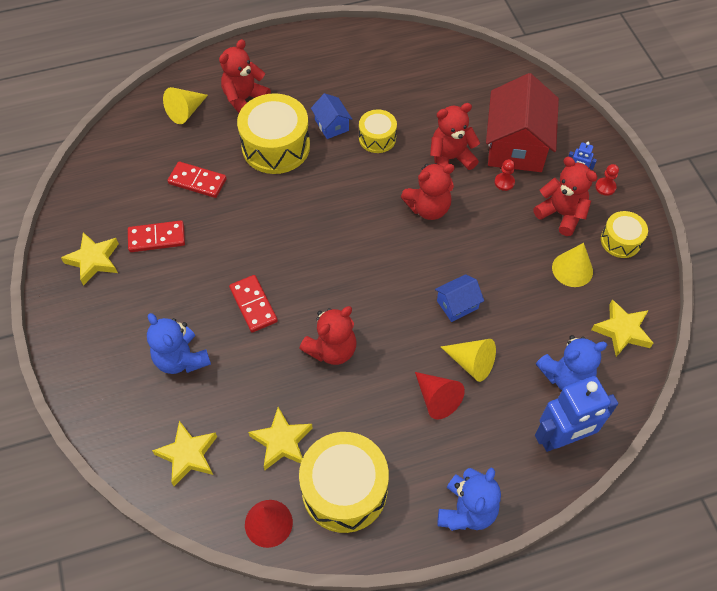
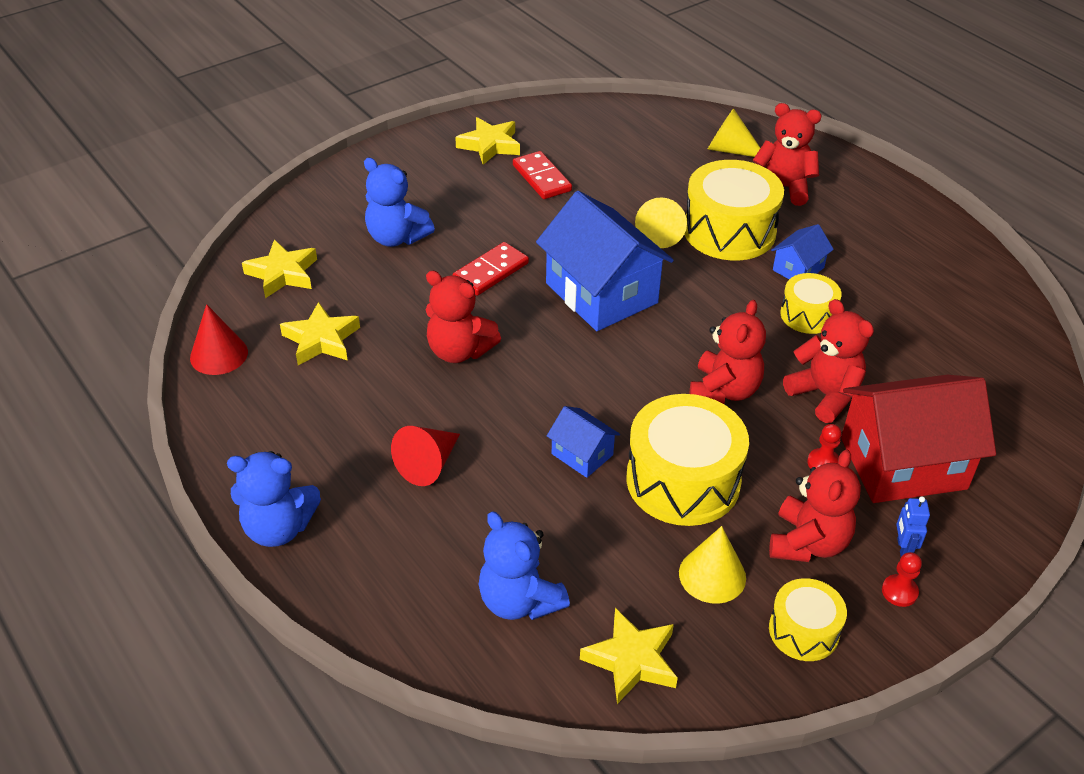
camera: 70 degrees right, 15 degrees down
(181, 359) = (396, 237): blue teddy bear -> blue teddy bear turned 90 degrees counterclockwise
(197, 181) = (636, 185): red domino -> none
(307, 243) = (601, 293): none -> blue house
(344, 489) = (276, 407): yellow drum -> yellow drum (683, 480)
(428, 208) = (724, 391): red teddy bear -> red teddy bear turned 120 degrees counterclockwise
(471, 363) = (496, 488): yellow cone -> yellow cone (660, 233)
(562, 438) = (416, 613): blue robot -> none

